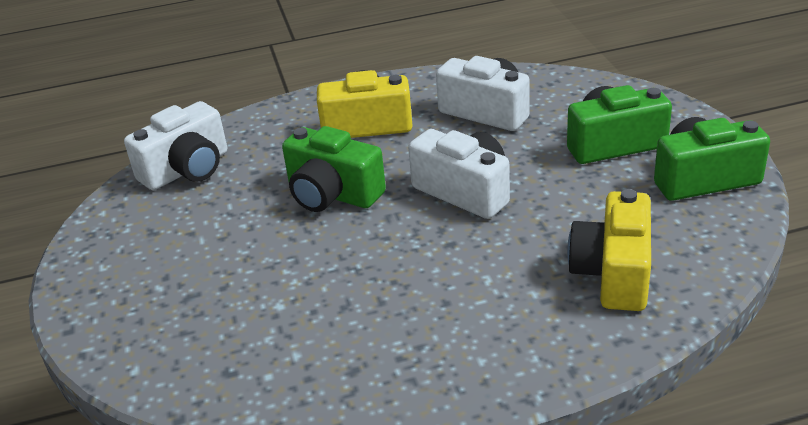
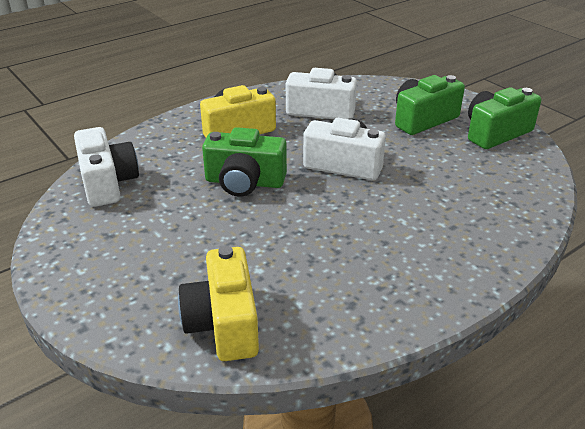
camera: 25 degrees left, 0 degrees up
(187, 169) = (108, 183): white camera -> white camera turned 45 degrees counterclockwise
(613, 273) = (484, 201): yellow camera -> yellow camera (224, 323)

